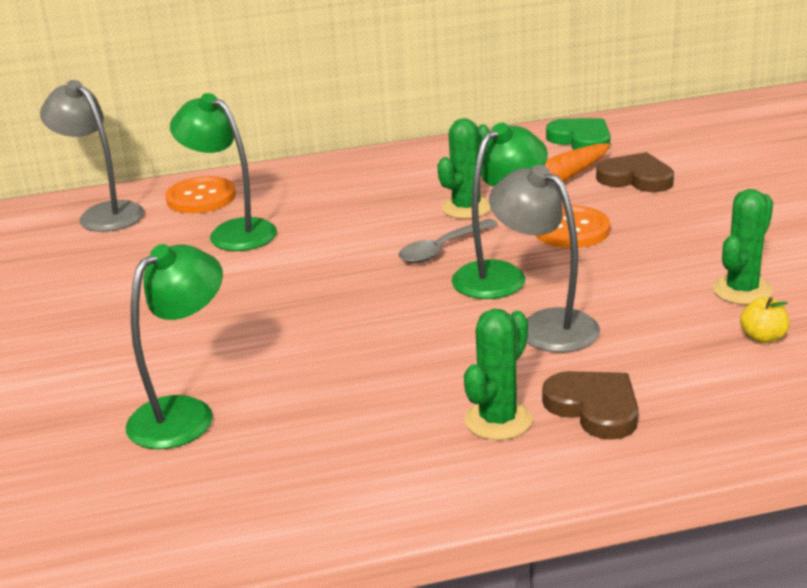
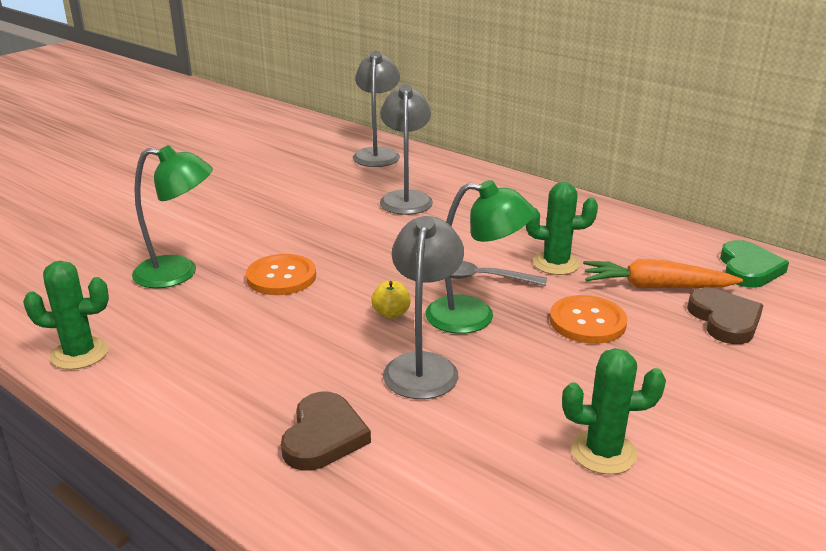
camera: 50 degrees right, 0 degrees up
(201, 197) = (435, 171): orange button -> orange button (281, 277)
(232, 232) = (406, 198): green lamp -> grey lamp
(498, 420) = (267, 395): green cactus -> green cactus (80, 353)
(763, 337) = (532, 495): yellow apple -> yellow apple (391, 313)

